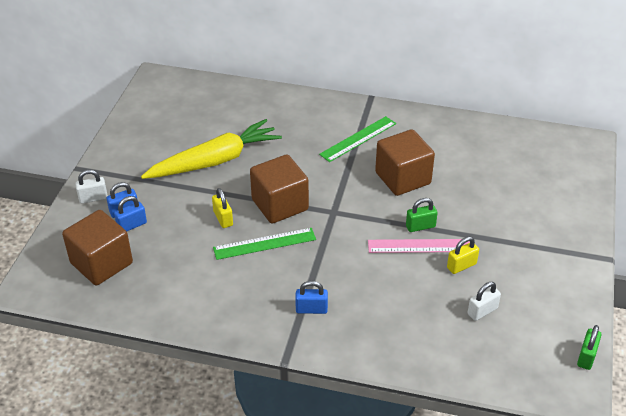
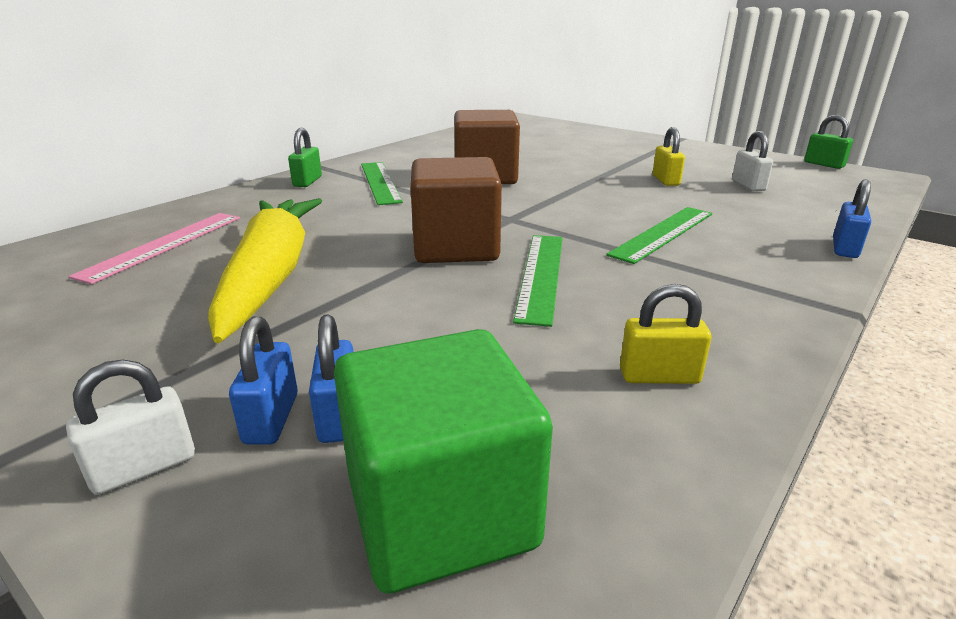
camera: 65 degrees left, 15 degrees down
(93, 198) = (144, 467): white padlock -> white padlock turned 45 degrees clockwise
(101, 263) = (441, 511): brown cube -> green cube
(223, 218) = (439, 298): yellow padlock -> yellow padlock (659, 376)
(311, 309) = (724, 269): blue padlock -> blue padlock (844, 248)
(351, 279) = (663, 233): none -> green ruler
(419, 246) = (618, 190): pink ruler -> pink ruler (163, 245)
(420, 226) = (582, 184): green padlock -> green padlock (307, 181)

